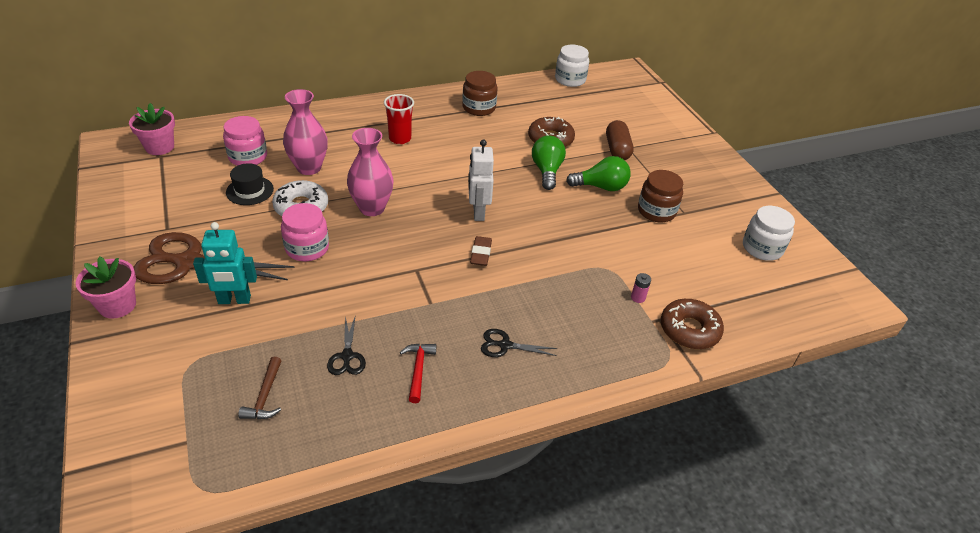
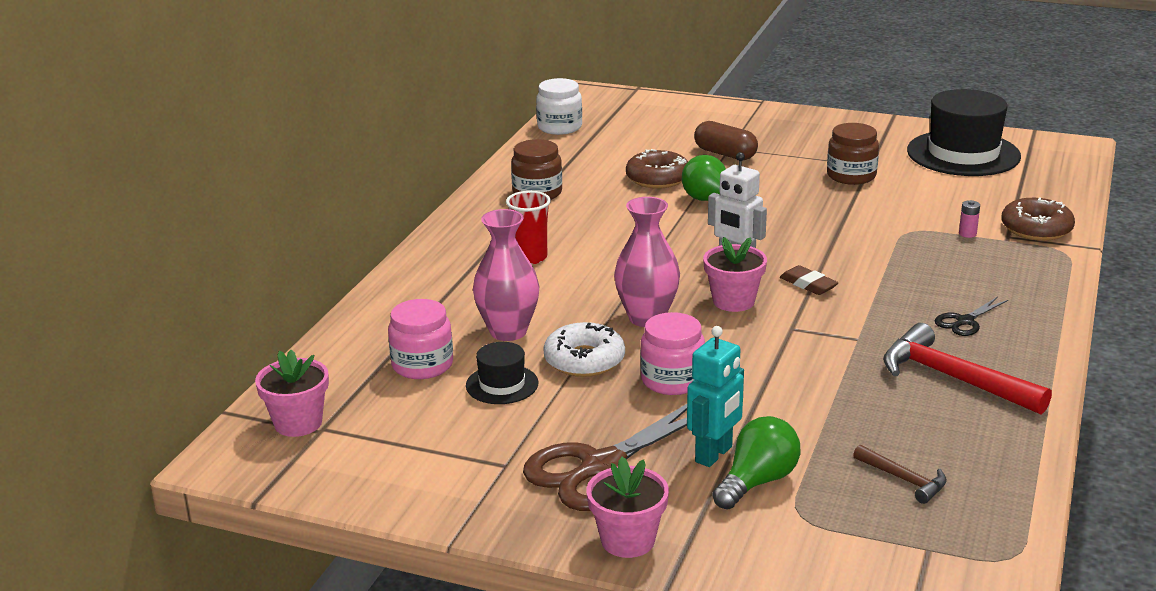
camera: 45 degrees left, 15 degrees down
(347, 356) = (890, 412): black scissors -> none
(418, 370) = (953, 379): red hammer -> red hammer, size x1.91
(426, 232) = (733, 301): none -> pink flower pot
(601, 187) = (777, 185): green light bulb -> green light bulb (757, 482)
(762, 248) = (963, 154): white jar -> black hat

